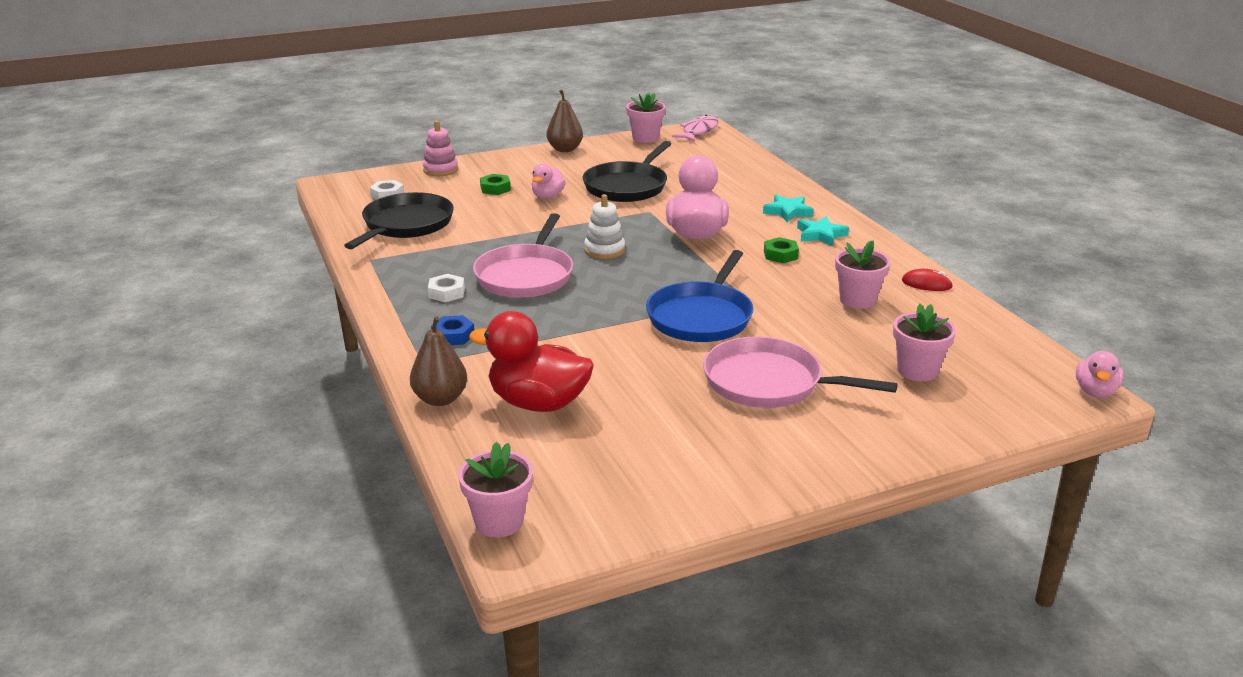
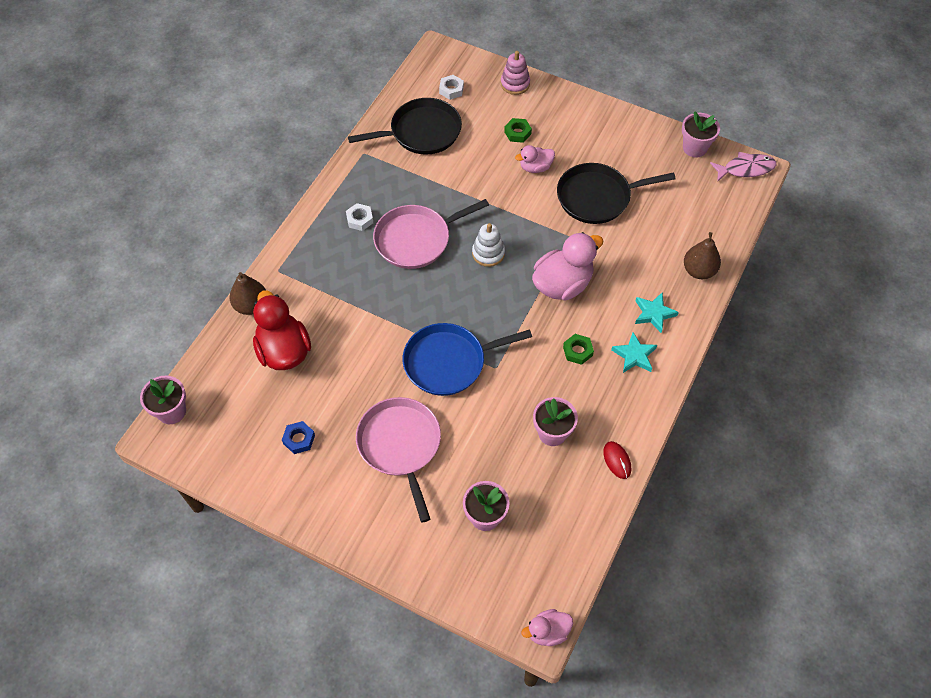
camera: 50 degrees right, 30 degrees up
(453, 335) = (317, 260): blue nut -> blue nut (299, 439)
(565, 149) = (621, 119): brown pear -> brown pear (699, 271)

